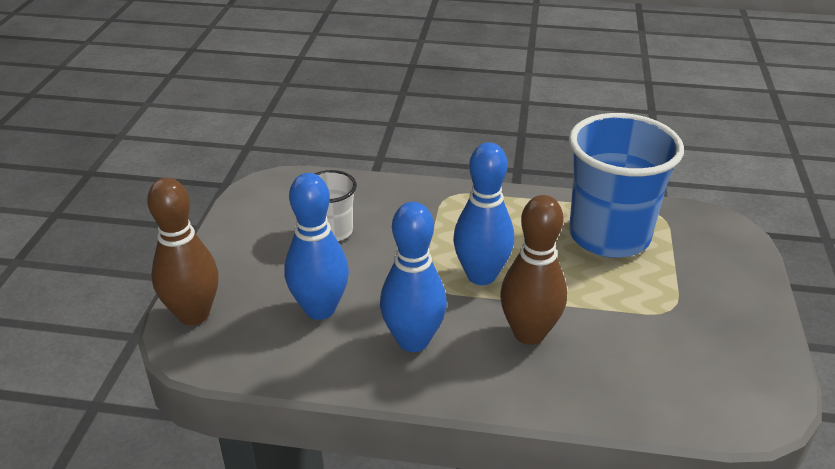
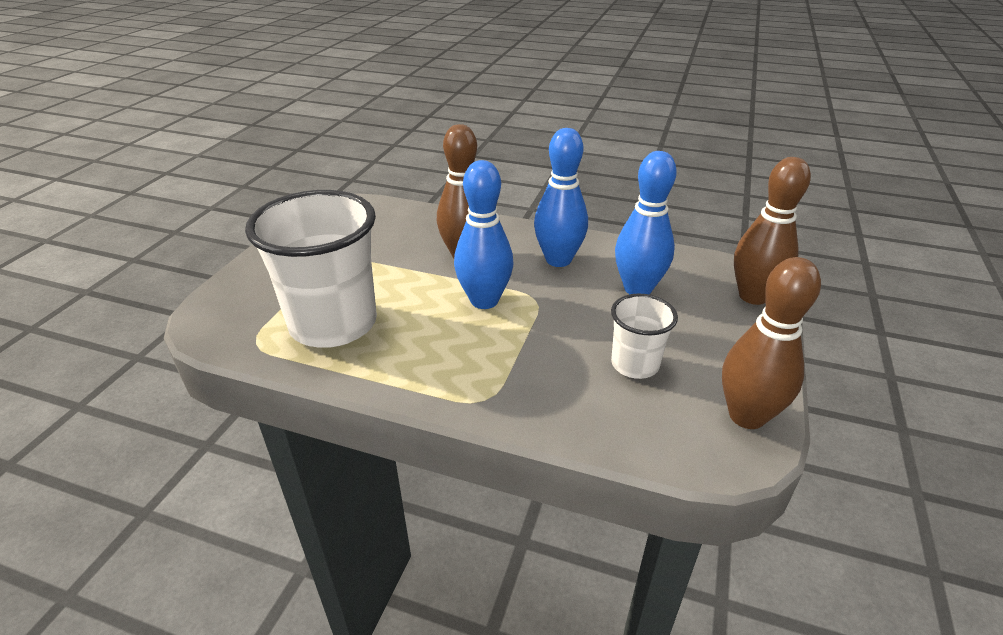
camera: 170 degrees left, 0 degrees up
(253, 204) = (746, 416): none -> brown bowling pin
(609, 236) = (333, 324): blue cup -> white cup

